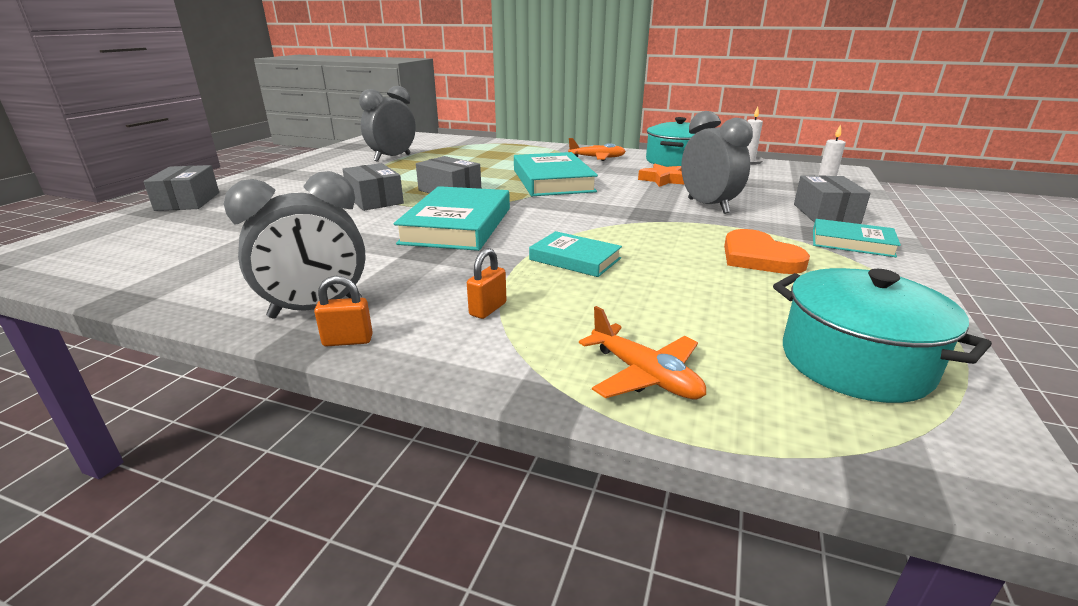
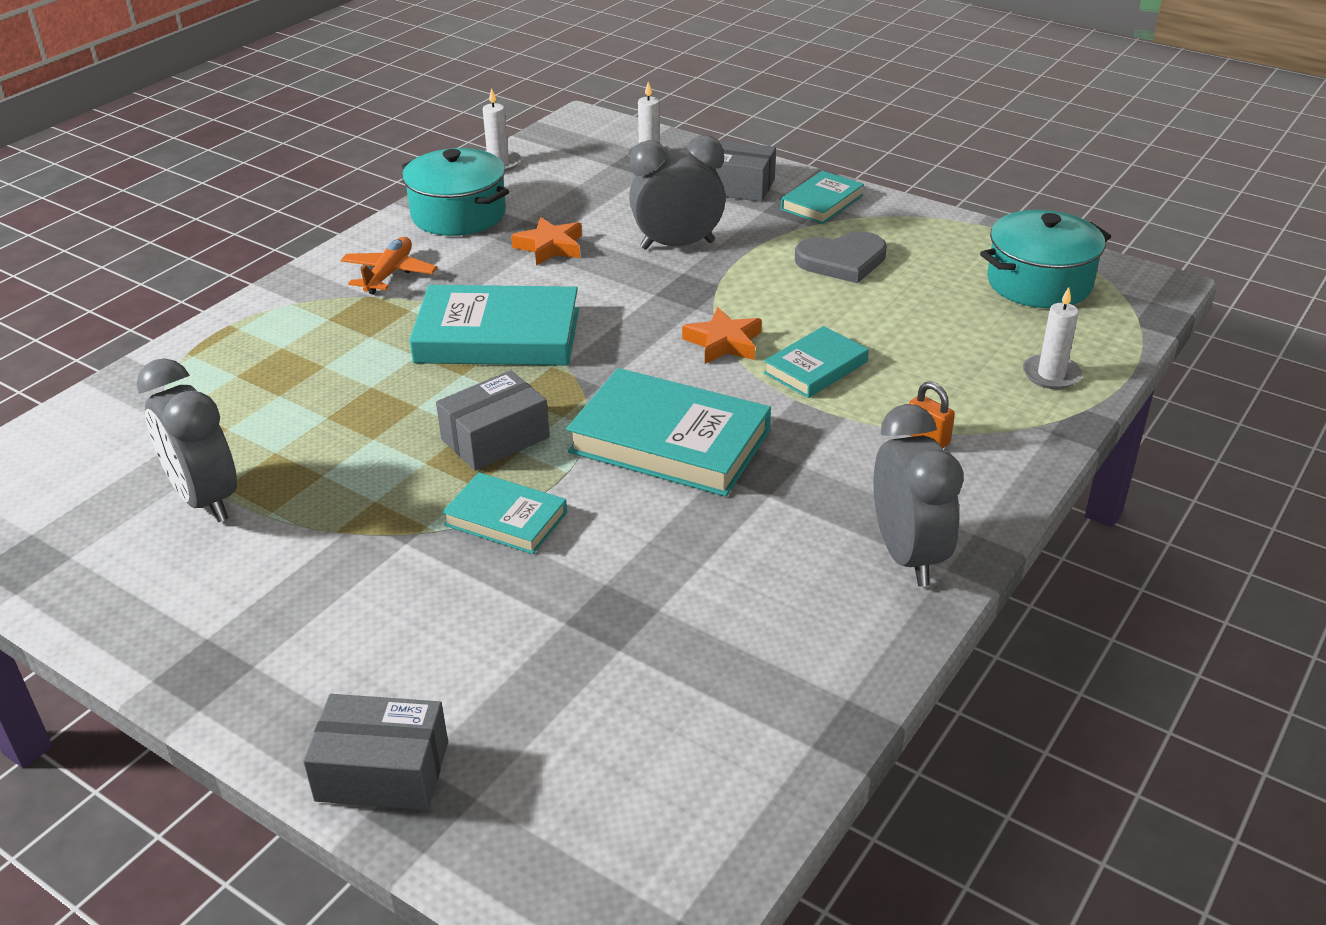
camera: 75 degrees left, 10 degrees up
(348, 341) = (980, 529): orange padlock -> none
(375, 200) = (506, 519): grey box -> turquoise book
(587, 229) = (723, 343): none -> orange star
(644, 375) = (1051, 375): orange plane -> white candle
(759, 257) = (842, 261): orange heart -> grey heart

